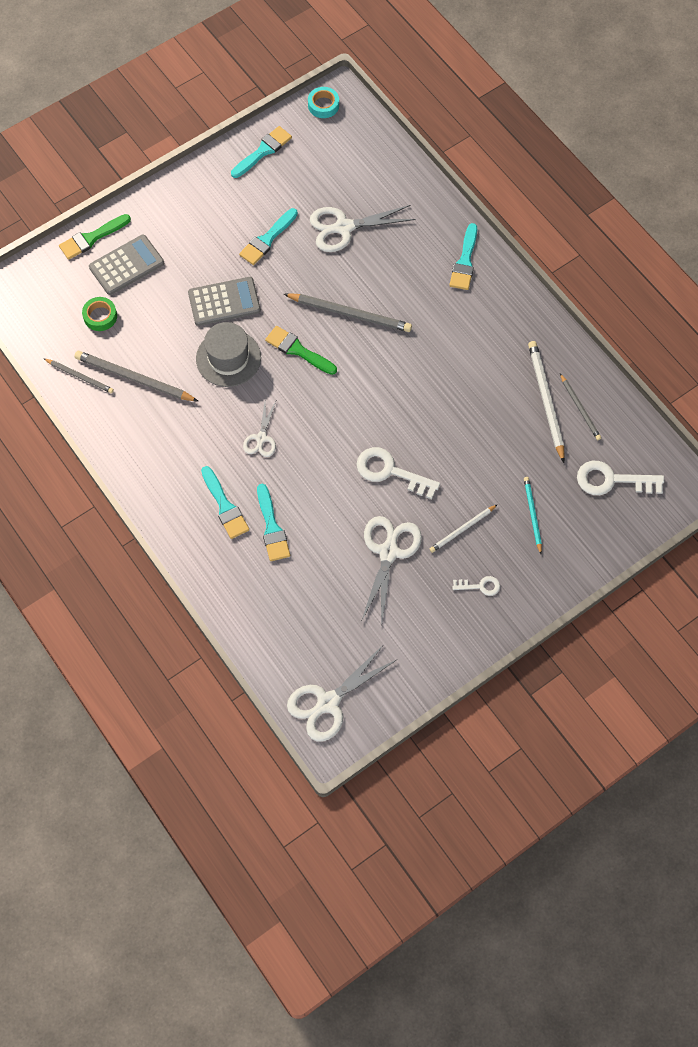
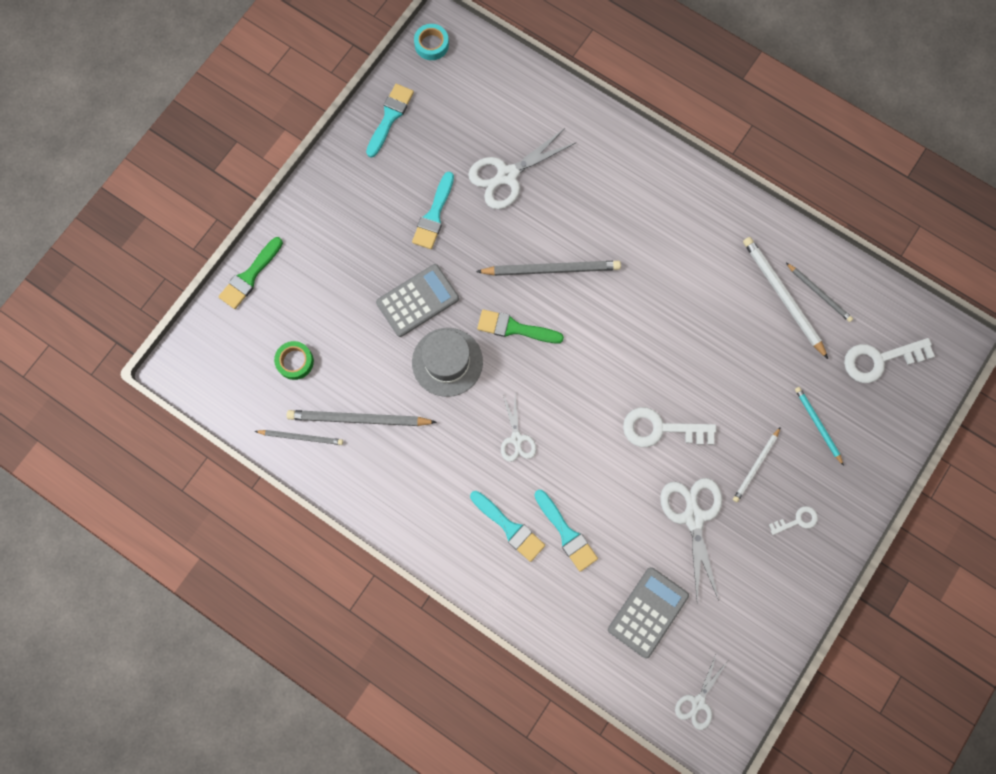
camera: 20 degrees left, 10 degrees up
(126, 265) = (299, 294): grey calculator -> grey calculator (648, 612)
(328, 702) = (698, 702): white scissors -> white scissors, size x0.59
(465, 261) = (643, 172): turquoise brush -> none

